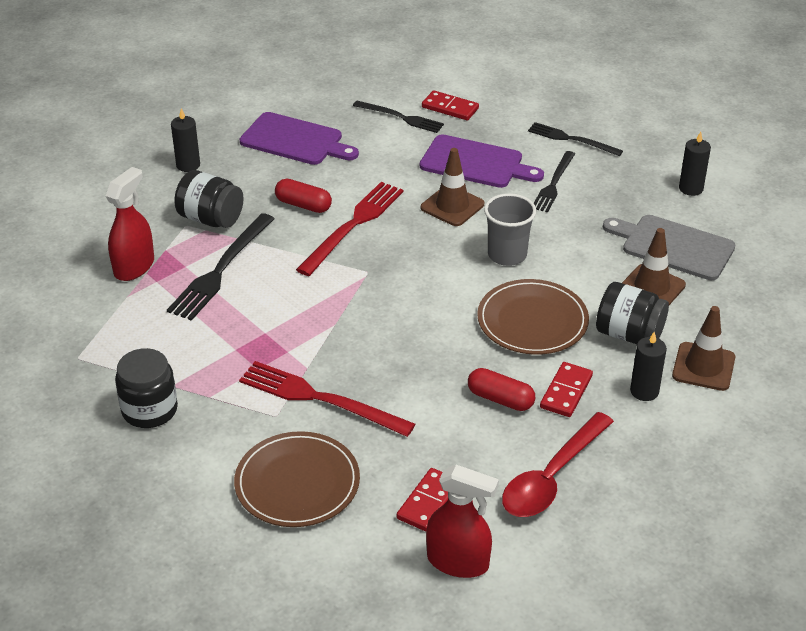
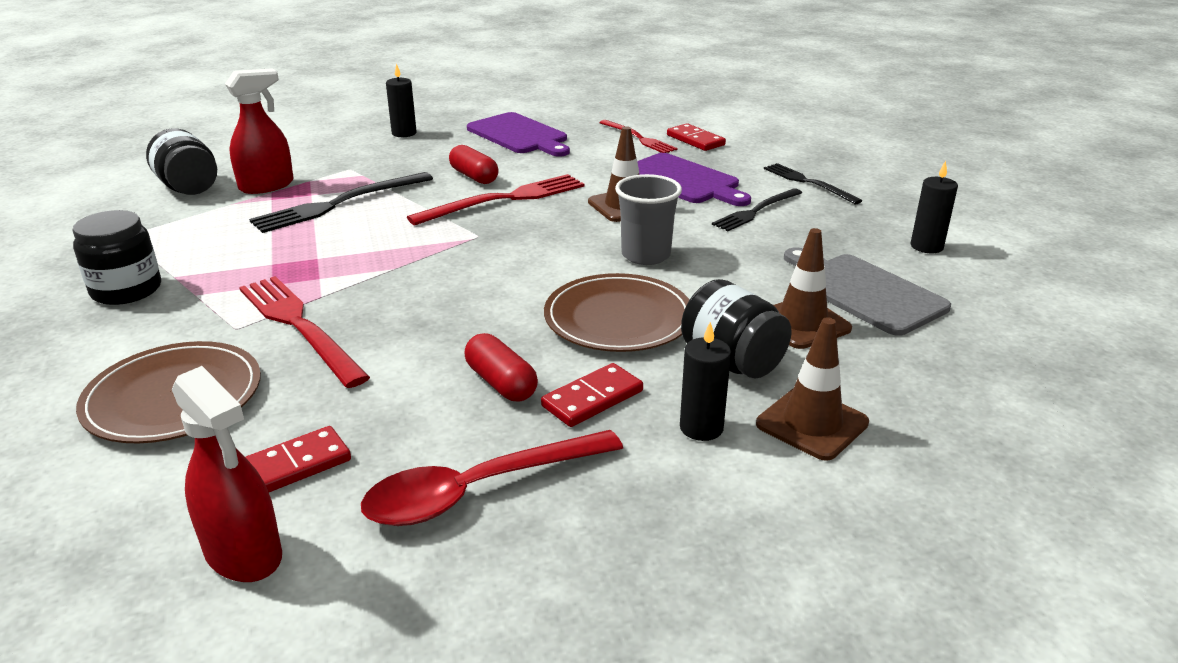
camera: 25 degrees right, 10 degrees down
(211, 219) = (377, 169): black jar -> black jar (189, 188)
(401, 117) = (638, 138): black fork -> red fork

